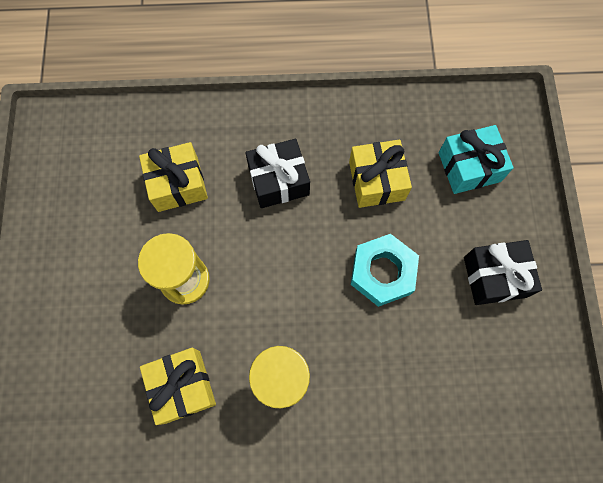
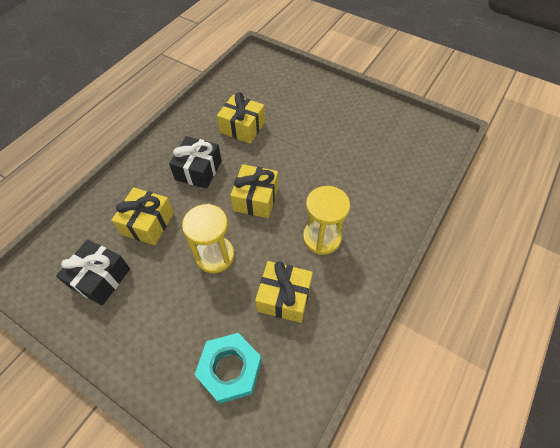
camera: 55 degrees left, 15 degrees down
(284, 271) = (256, 199): none -> yellow gift
(382, 272) = (296, 154): turquoise nut -> turquoise nut (230, 369)
(469, 167) = (271, 88): turquoise gift -> none
(494, 277) = (338, 111): black gift -> black gift (100, 278)

